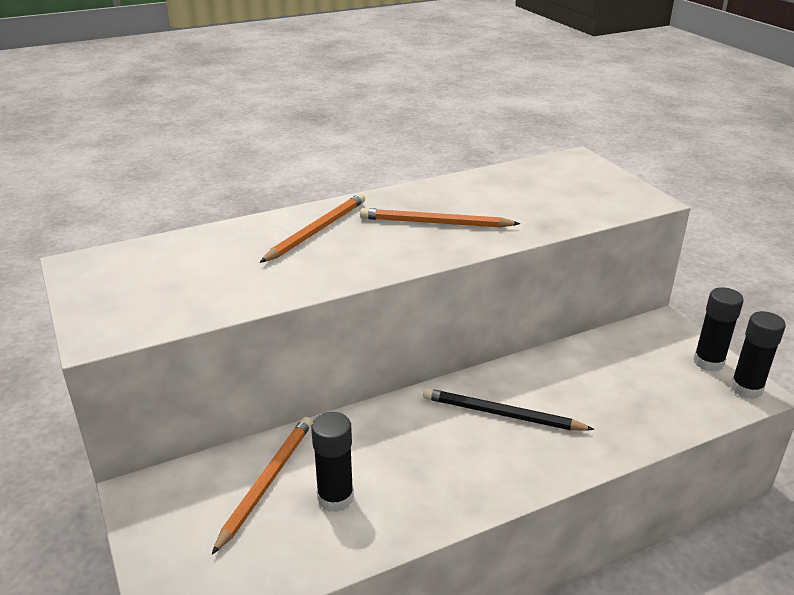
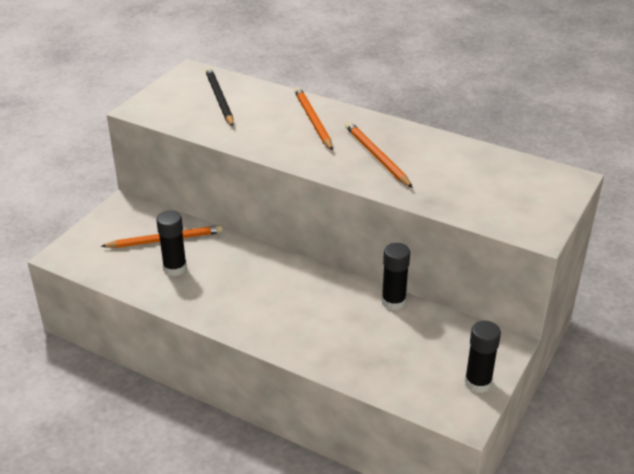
camera: 55 degrees right, 5 degrees up
(317, 230) = (313, 120): orange pencil -> orange pencil turned 105 degrees counterclockwise
(501, 414) = (307, 301): black pencil -> black pencil (219, 99)
(746, 388) = (464, 412): black glue stick -> black glue stick (393, 302)

